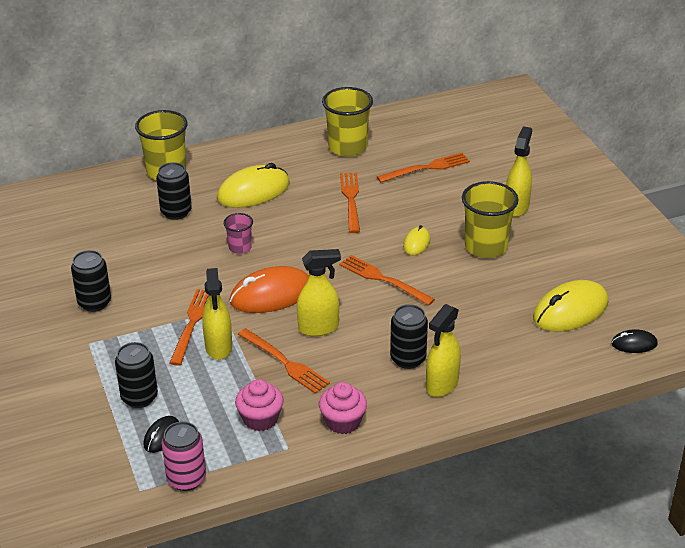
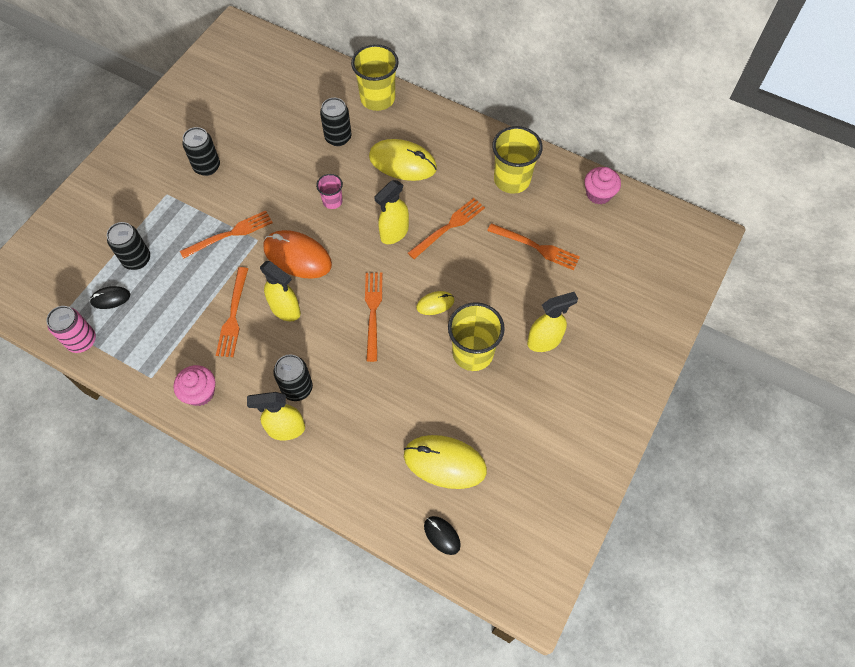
camera: 50 degrees right, 25 degrees up
(219, 347) = (218, 266): yellow spray bottle -> yellow spray bottle (394, 233)
(260, 419) = (167, 341): pink cupcake -> pink cupcake (598, 194)

